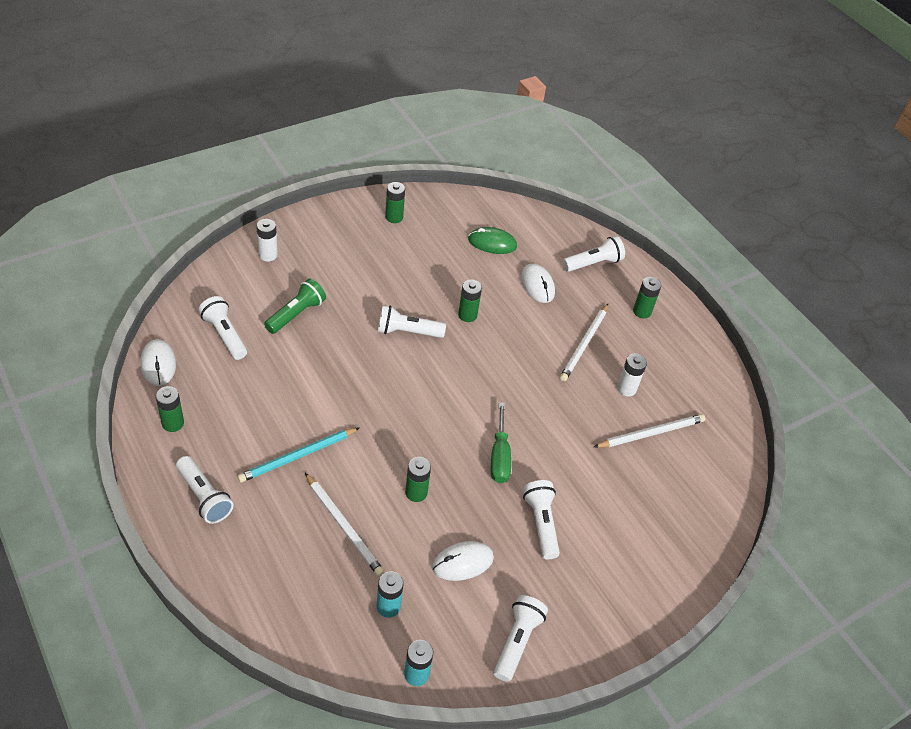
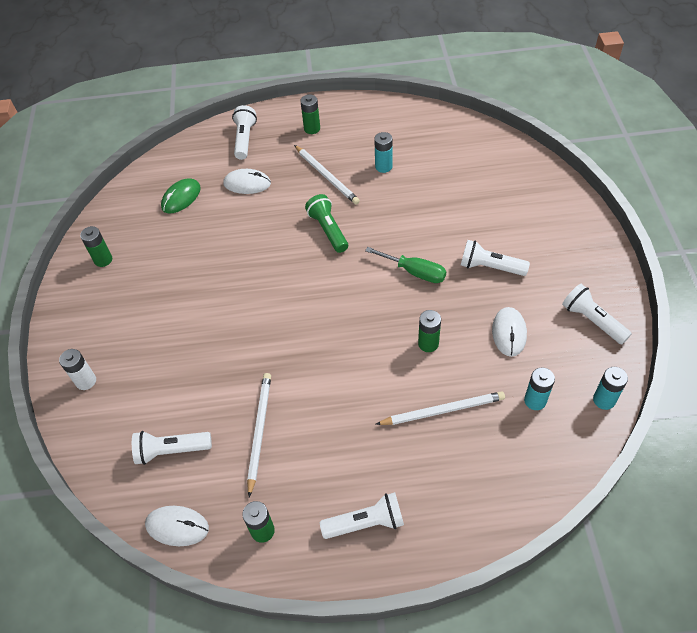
camera: 55 degrees left, 5 degrees up
(296, 314) = (179, 378): green flashlight -> green flashlight (328, 230)
(297, 456) = (352, 426): turquoise pencil -> none
(407, 332) = (249, 294): white flashlight -> none
(467, 315) = (254, 243): green battery -> none
(626, 388) = (383, 166): white battery -> turquoise battery
(651, 433) = (432, 168): white pencil -> white pencil (259, 431)

